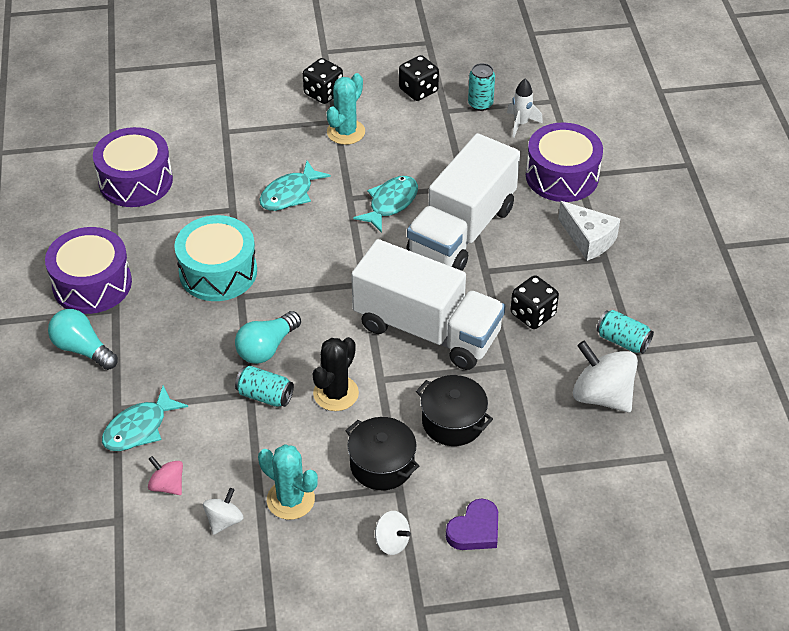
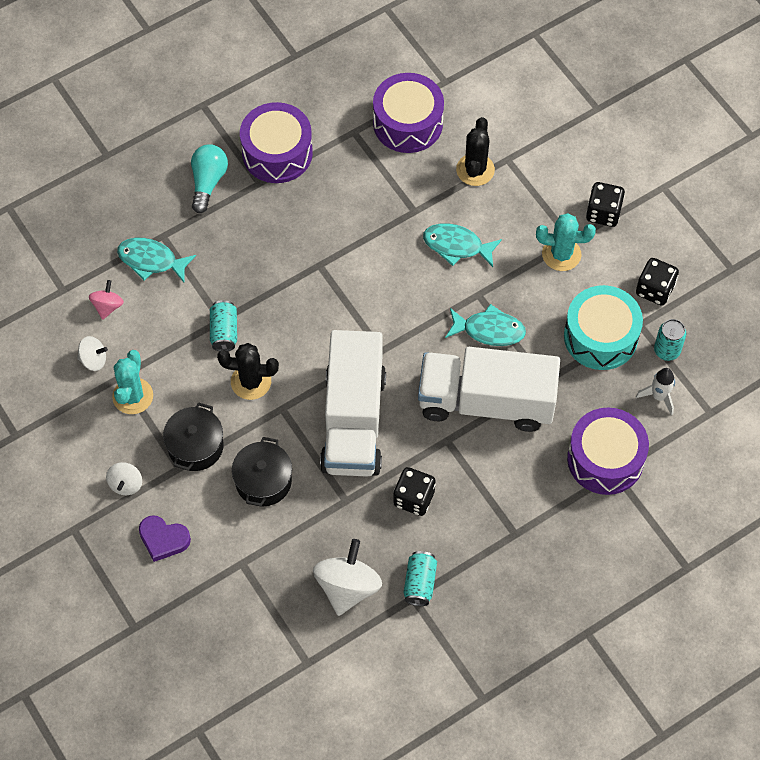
camera: 65 degrees right, 15 degrees up
(218, 272) = (337, 235): turquoise drum -> turquoise drum (600, 336)
(220, 155) = (475, 170): none -> black cactus
(267, 348) = (273, 310): turquoise light bulb -> none
(588, 239) = (532, 512): white cheese -> none

